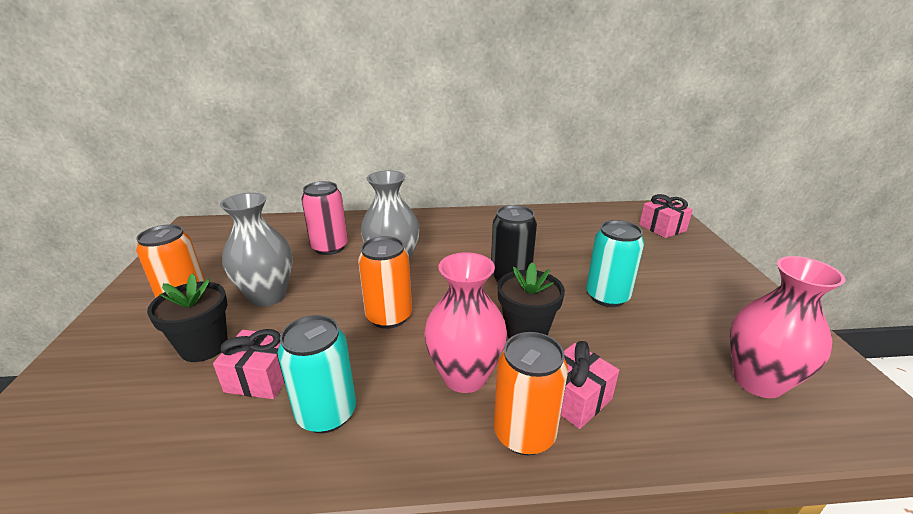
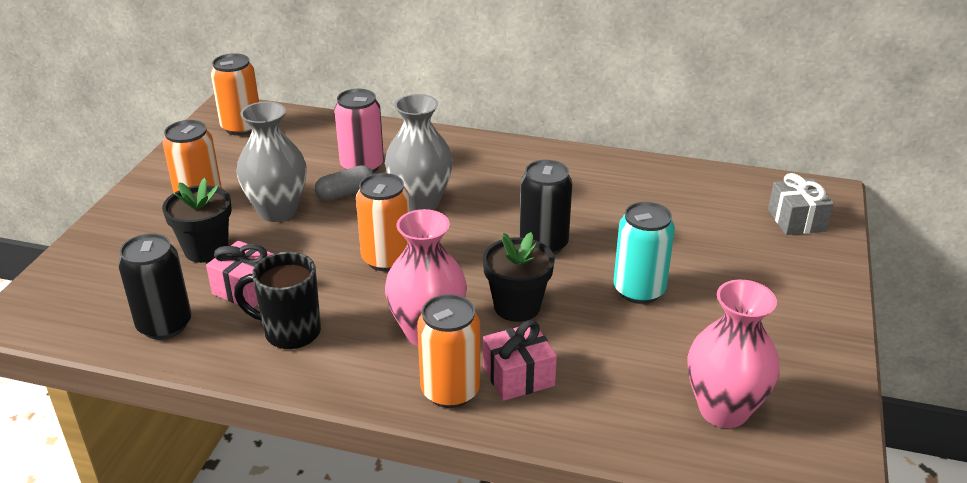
camera: 20 degrees right, 5 degrees up
(174, 445) = (164, 325): none -> black can
(210, 236) = (241, 127): none -> orange can
(325, 270) = (345, 193): none -> grey capsule
(326, 413) = (290, 332): turquoise can -> black mug
(662, 228) = (796, 220): pink gift -> grey gift

